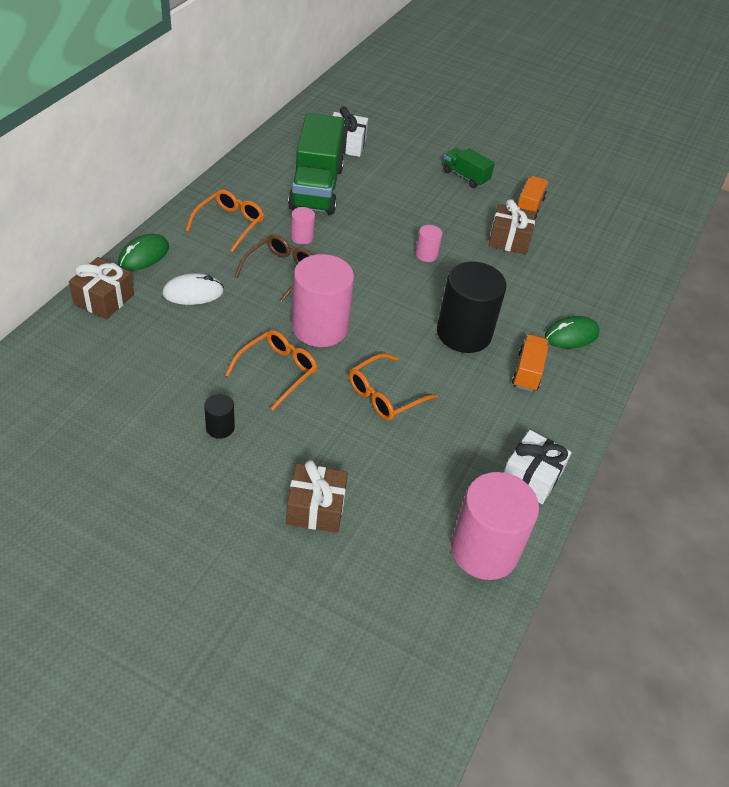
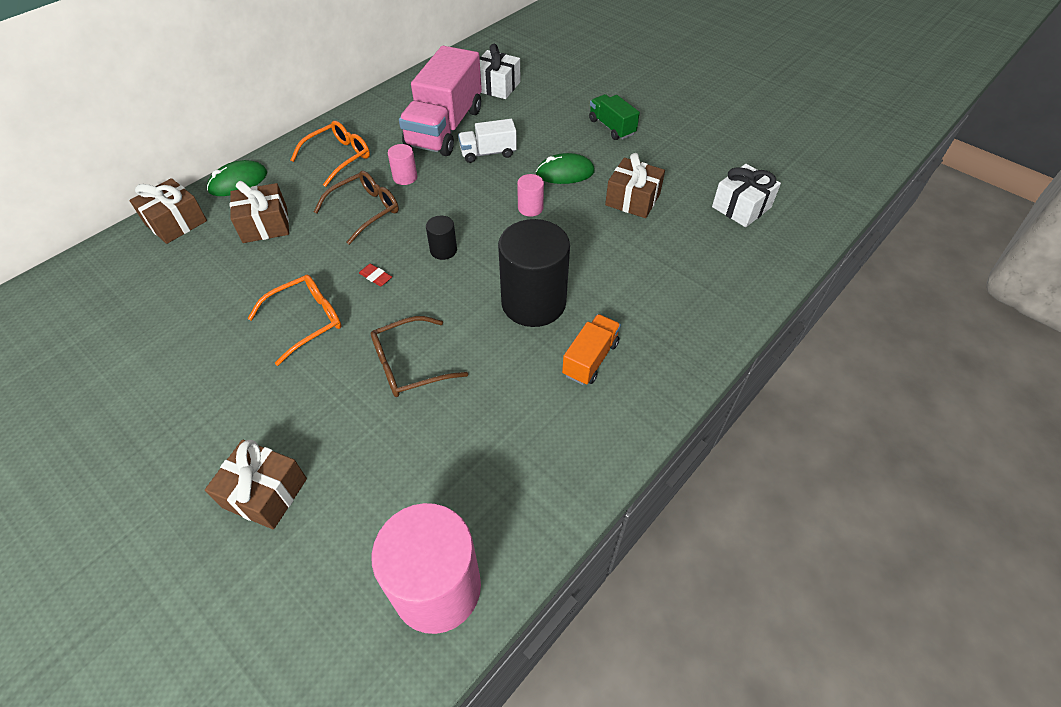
camera: 20 degrees right, 5 degrees up
(193, 292) = (265, 225): white mouse -> brown gift
(220, 427) = (213, 377): black cylinder -> black cylinder (443, 250)
(316, 188) = (445, 128): green truck -> pink truck
(320, 327) = (376, 277): pink cylinder -> red eraser
(367, 208) = (488, 153): none -> white truck
(385, 395) = (410, 364): orange glasses -> brown glasses
(529, 206) = (672, 165): orange truck -> none
(531, 476) = (539, 496): white gift -> white gift (741, 207)
(571, 335) = (663, 320): green mouse -> green mouse (565, 173)

